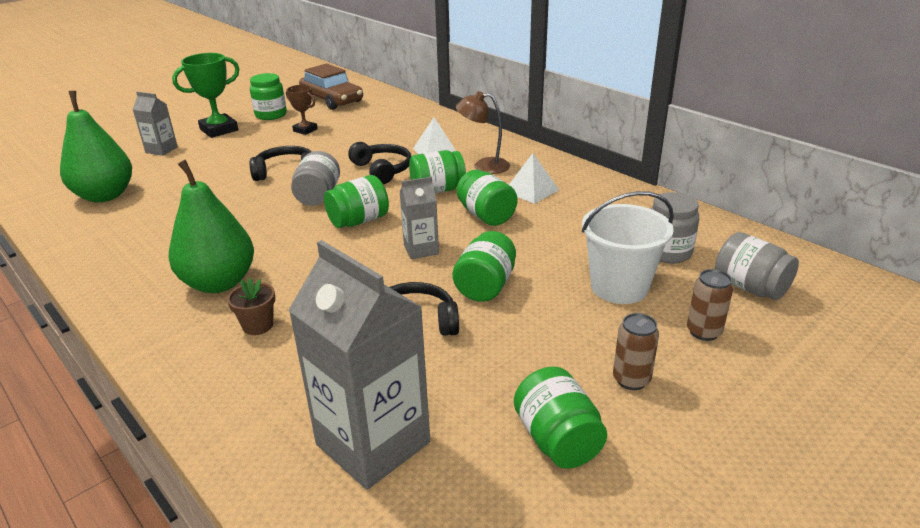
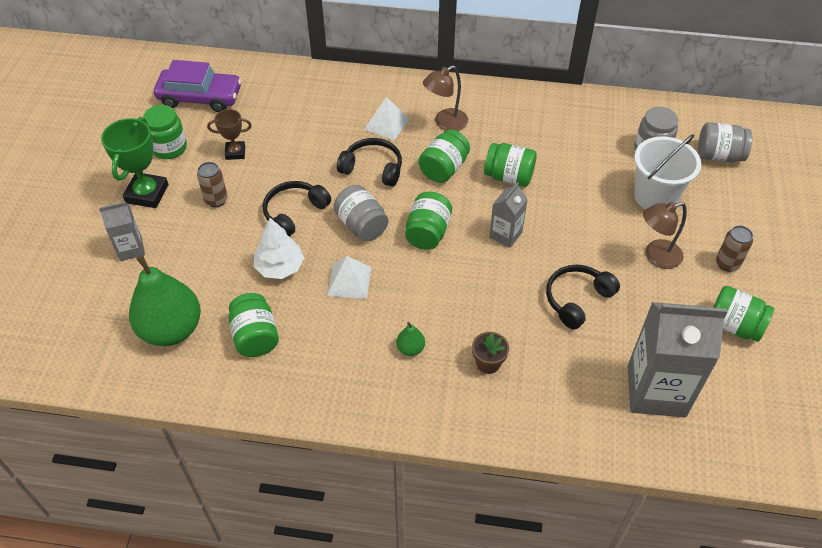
camera: 40 degrees left, 20 degrees up
(219, 282) = (410, 348): green pear -> green pear, size x0.42
(224, 194) = (280, 267): none -> white tree
(332, 100) = (200, 97): brown car -> purple car
(485, 286) = (582, 242): green jar -> green jar (255, 336)
(531, 190) = (509, 133): white pyramid -> white pyramid (349, 281)
(549, 332) = (656, 256): none -> brown lamp
(703, 332) = (728, 206): brown can -> brown can (216, 200)

